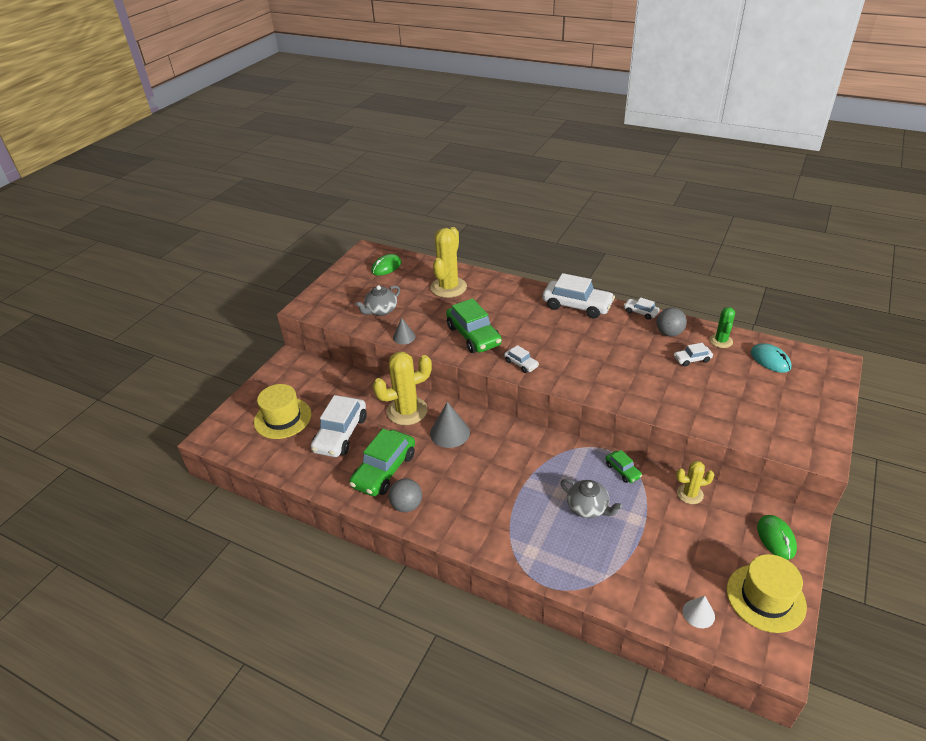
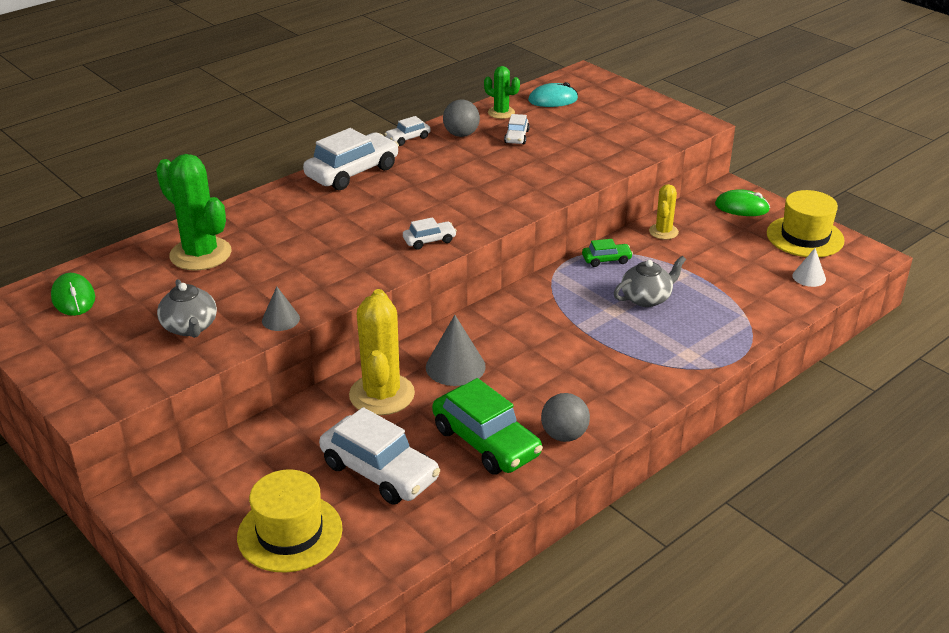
camera: 70 degrees left, 5 degrees down
(448, 287) = (200, 254): yellow cactus -> green cactus
(473, 335) = (337, 261): green car -> none

